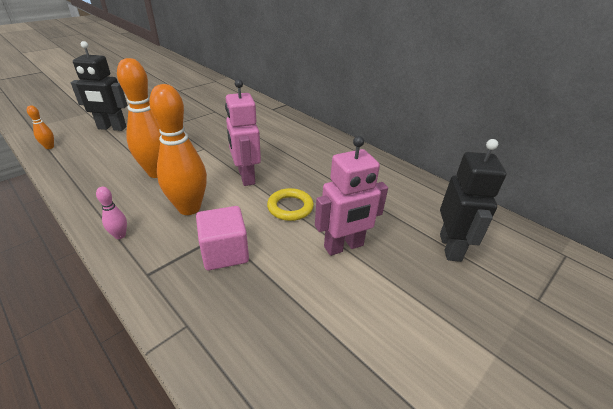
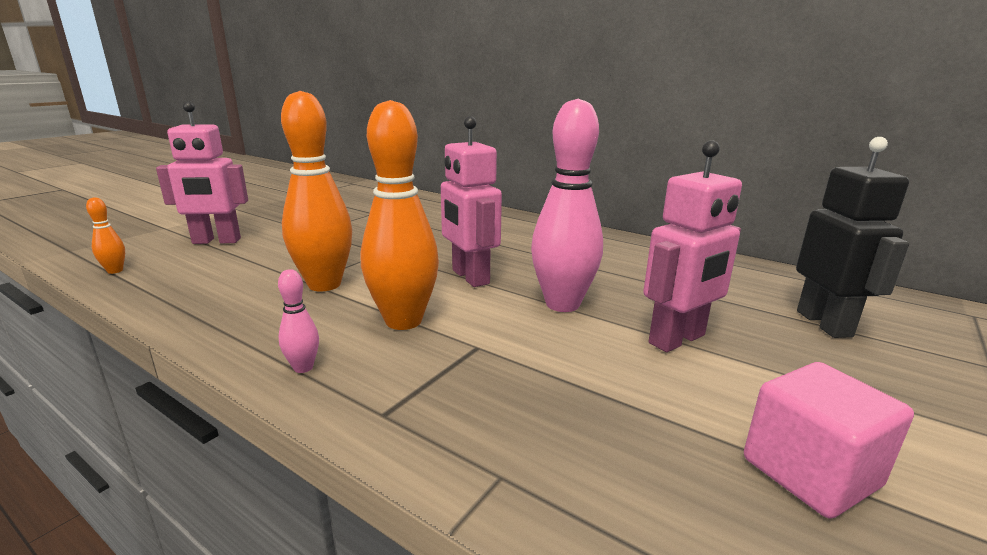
camera: 10 degrees left, 15 degrees down
(112, 128) = (216, 241): black robot -> pink robot
(225, 252) = (499, 368): pink cube -> pink cube (810, 472)
(290, 207) = (562, 304): yellow ring -> pink bowling pin

